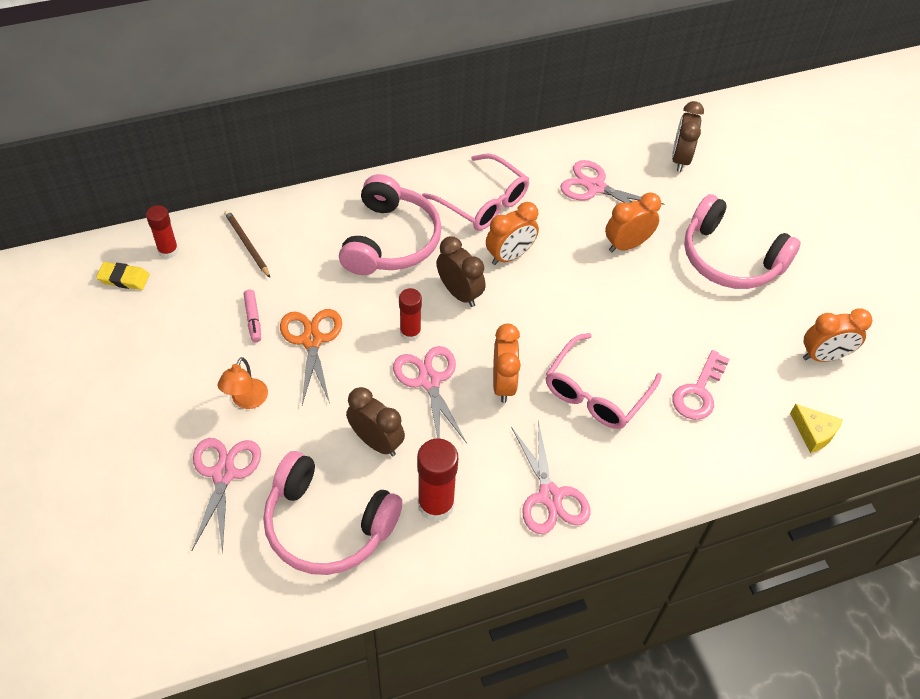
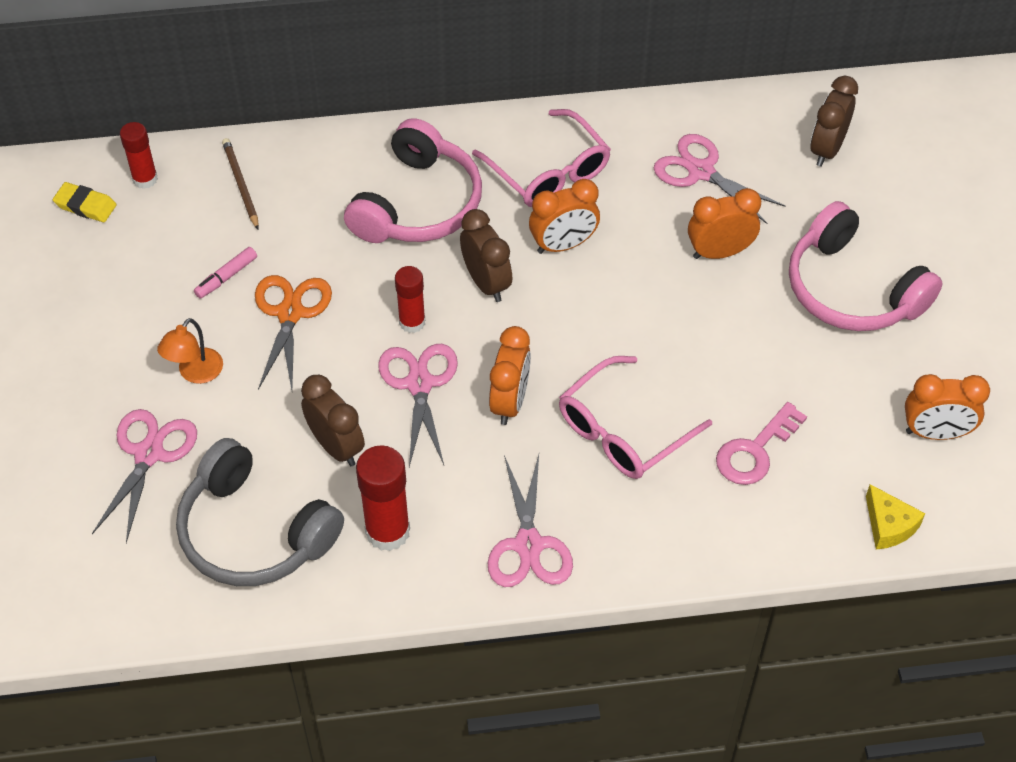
camera: 15 degrees right, 0 degrees up
(253, 319) = (226, 277): pink marker -> pink marker turned 45 degrees clockwise
(327, 524) = (254, 532): pink headphones -> grey headphones

